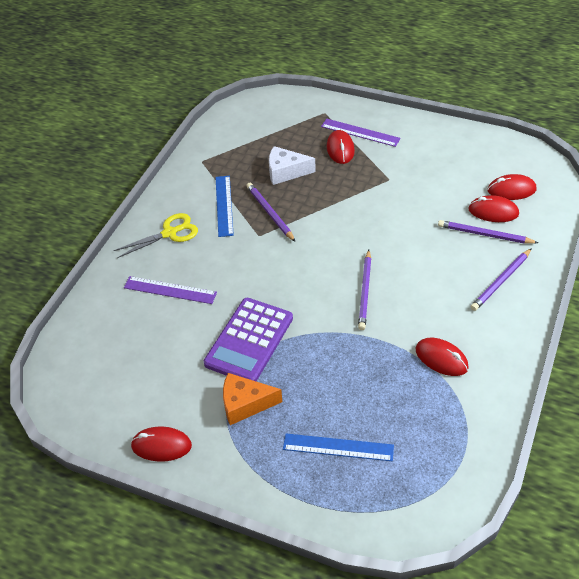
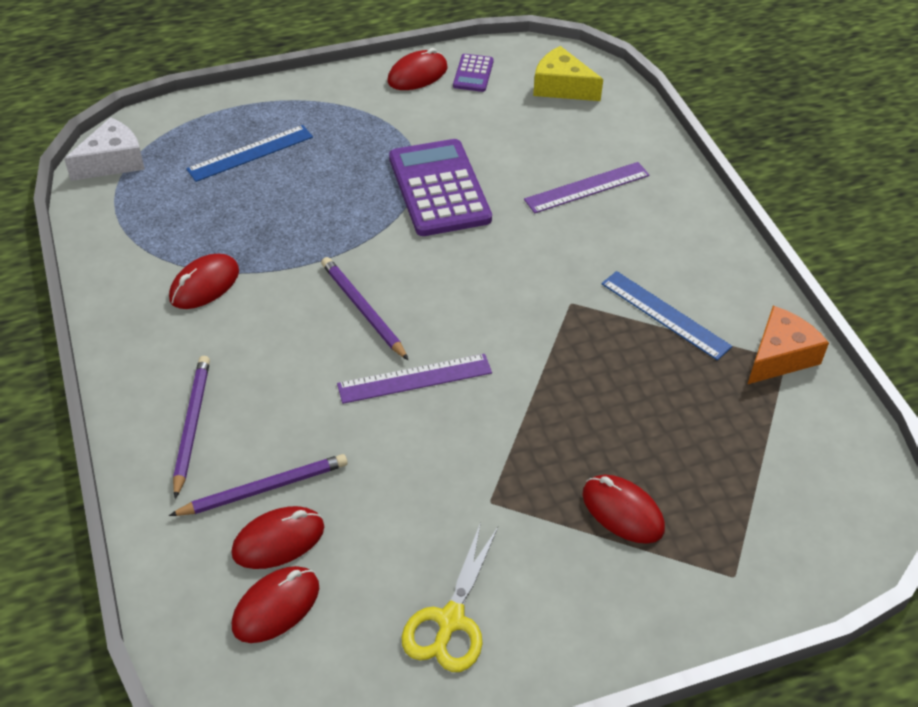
camera: 135 degrees right, 0 degrees up
(89, 370) = (561, 87): none -> yellow cheese
(125, 420) = (473, 73): none -> purple calculator
(170, 233) = (677, 243): yellow scissors -> yellow scissors (450, 620)
(245, 404) = (378, 138): orange cheese -> orange cheese (780, 356)
(270, 213) = (594, 340): purple pencil -> none
(286, 172) = (652, 416): white cheese -> white cheese (113, 162)
(360, 132) = (629, 570): purple ruler -> purple ruler (415, 379)
(441, 359) = (204, 285): red mouse -> red mouse turned 45 degrees counterclockwise

